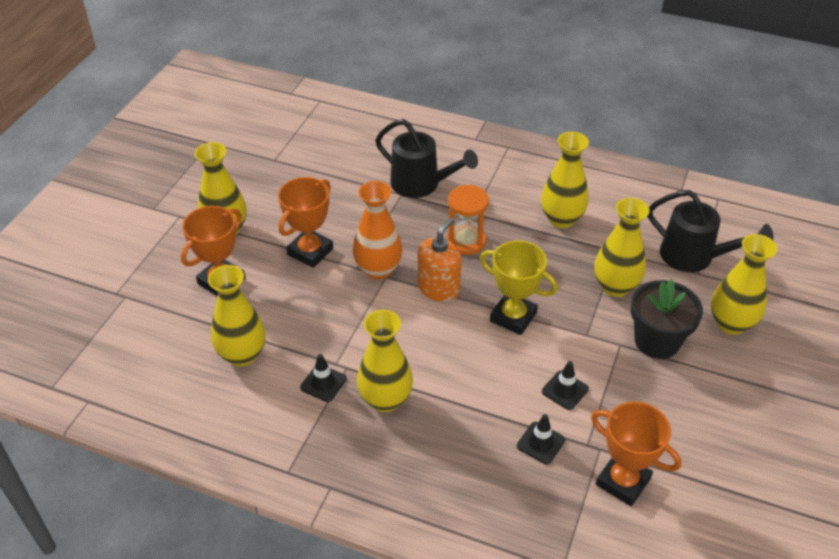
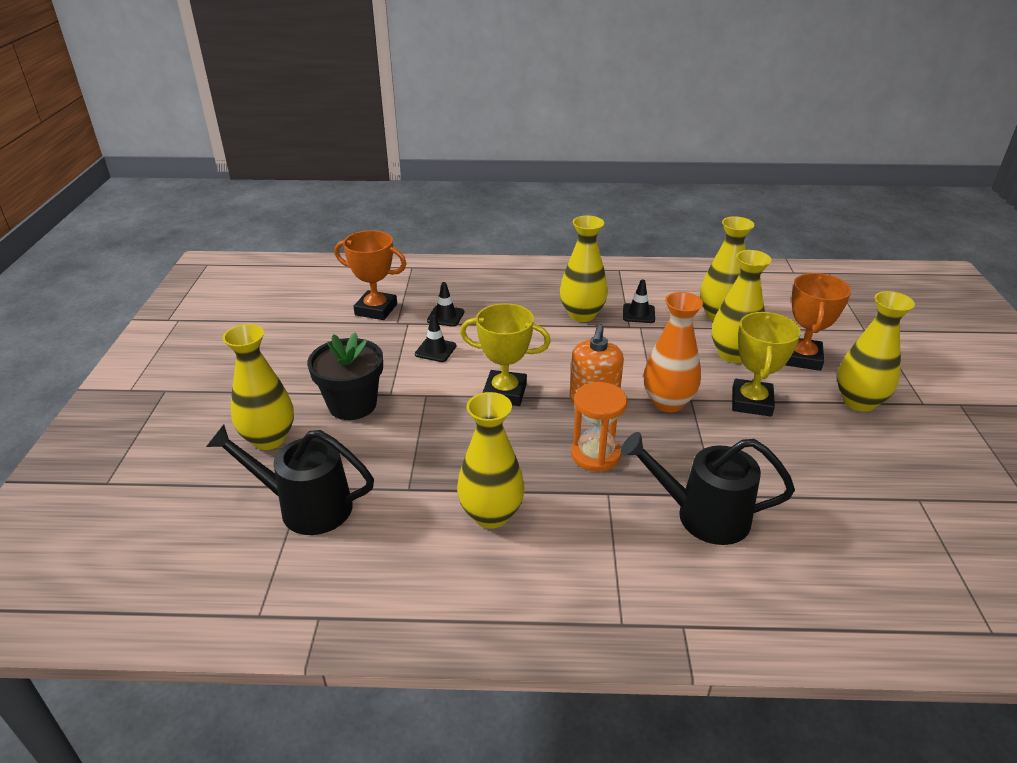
camera: 160 degrees right, 10 degrees down
(310, 251) = (751, 402): orange trophy -> yellow trophy
(615, 286) = (403, 446): yellow vase -> yellow vase (732, 354)

